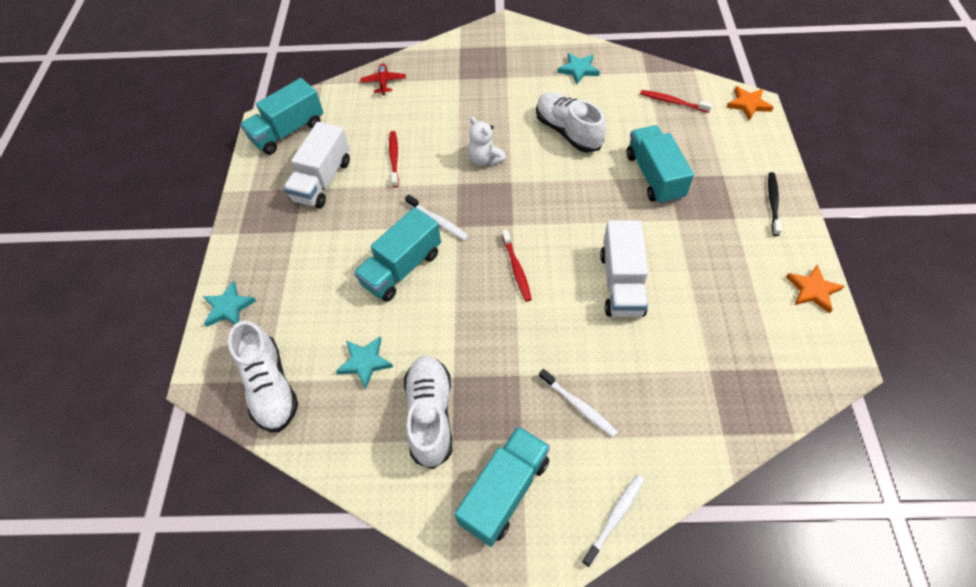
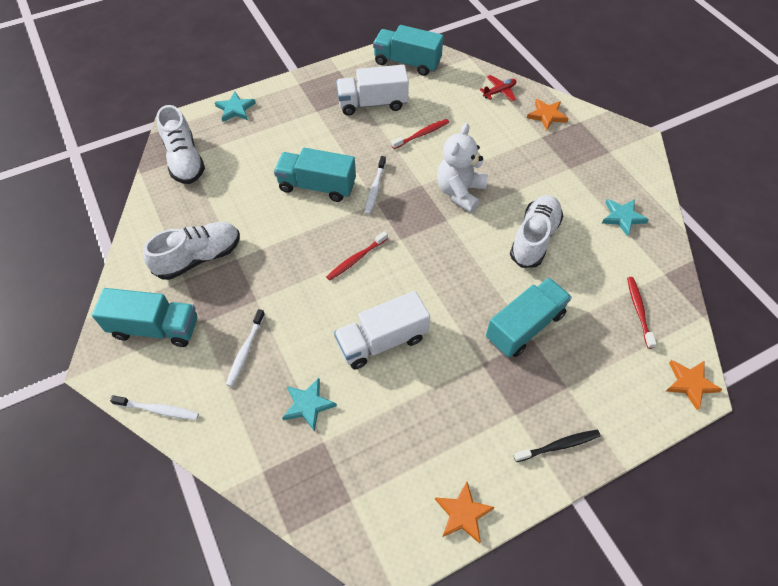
camera: 60 degrees right, 0 degrees up
(270, 387) = (184, 160): white shoe -> white shoe turned 60 degrees counterclockwise
(365, 362) = (225, 201): turquoise star -> turquoise star (308, 405)
(437, 65) = (547, 115): none -> orange star
(485, 159) = (460, 192): white teddy bear -> white teddy bear, size x1.51

